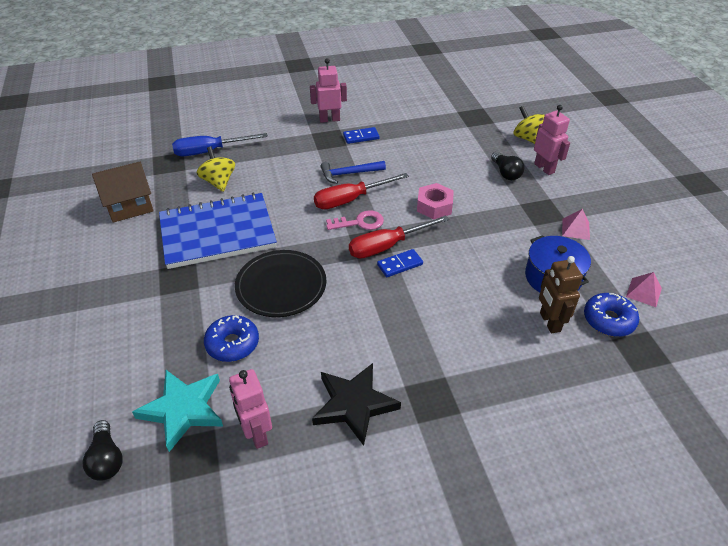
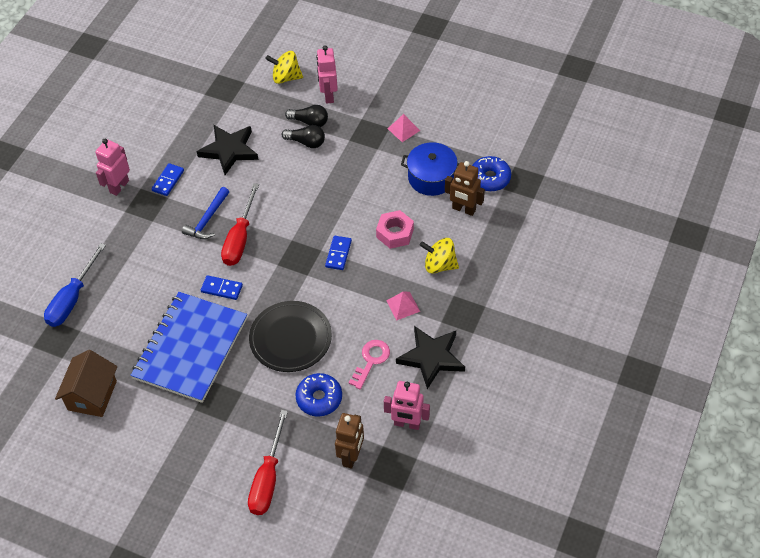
camera: 50 degrees left, 10 degrees up
(107, 459) = (354, 519): black light bulb -> black light bulb (306, 142)
(183, 409) = (351, 456): turquoise star -> brown robot
(218, 182) = (124, 314): yellow spinning top -> yellow spinning top (439, 265)
(292, 217) = (221, 289): none -> blue domino
(360, 222) = (271, 249): pink key -> pink key (371, 360)
(387, 246) = (313, 249): red screwdriver -> red screwdriver (268, 478)
(424, 149) = (229, 150): none -> black star
(434, 206) = (300, 191): pink nut -> pink nut (395, 233)
(544, 168) = (328, 95): pink robot -> pink robot turned 105 degrees counterclockwise
(643, 292) = (487, 142): pink pyramid -> pink pyramid (403, 306)

